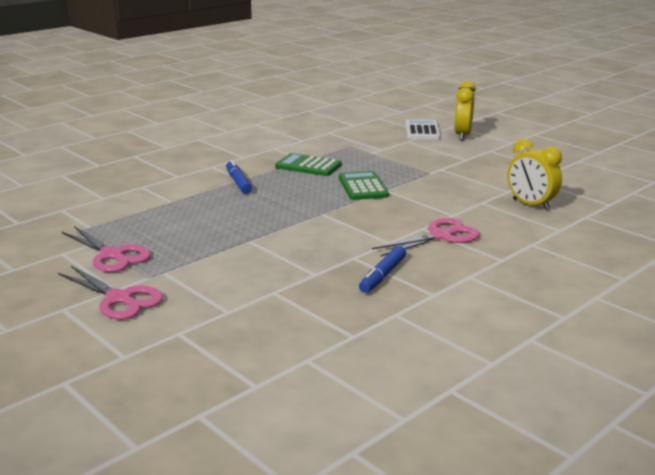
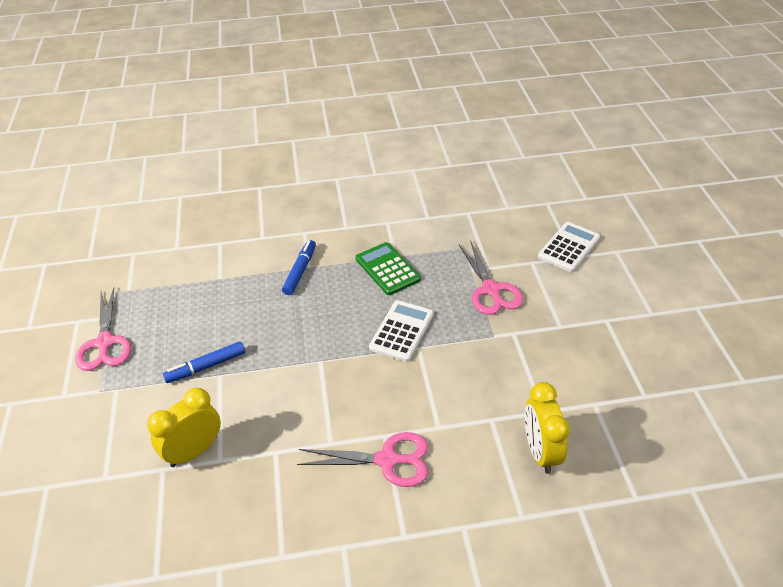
camera: 35 degrees right, 20 degrees up
(119, 299) = (53, 411): pink scissors -> pink scissors (490, 290)
(362, 187) = (401, 331): green calculator -> white calculator
(382, 275) = (270, 497): blue marker -> blue marker (206, 366)
(462, 135) = (605, 275): yellow clock -> yellow clock (194, 451)

